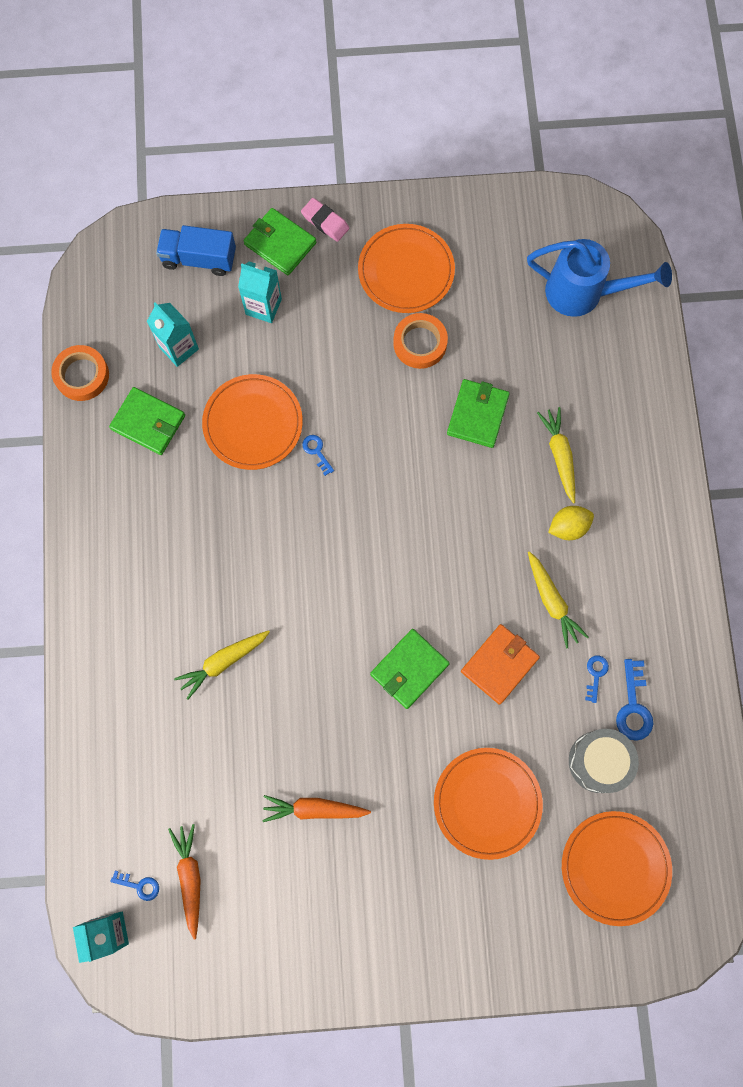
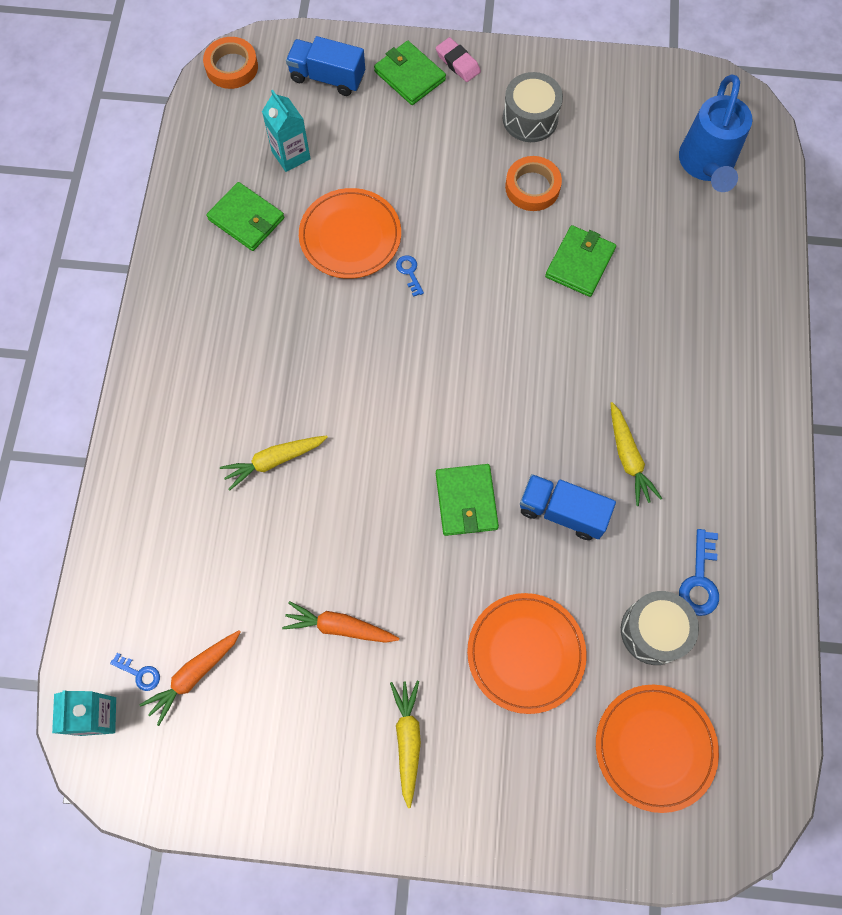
camera: 10 degrees right, 5 degrees down
(82, 375) = (190, 165): orange tape -> orange tape (232, 67)
(190, 878) = (194, 675): orange carrot -> orange carrot turned 135 degrees counterclockwise
(263, 307) = (382, 130): turquoise carton -> none
(406, 271) = (530, 118): orange plate -> grey drum
(409, 669) = (466, 501): green wallet -> green wallet turned 60 degrees counterclockwise
(499, 664) = (562, 512): orange wallet -> blue truck
(559, 456) = (658, 315): yellow carrot -> yellow carrot (407, 740)
(568, 527) = (657, 386): yellow lemon -> none
(583, 293) = (706, 165): blue watering can -> blue watering can turned 75 degrees clockwise
(595, 674) = (663, 540): blue key -> none

